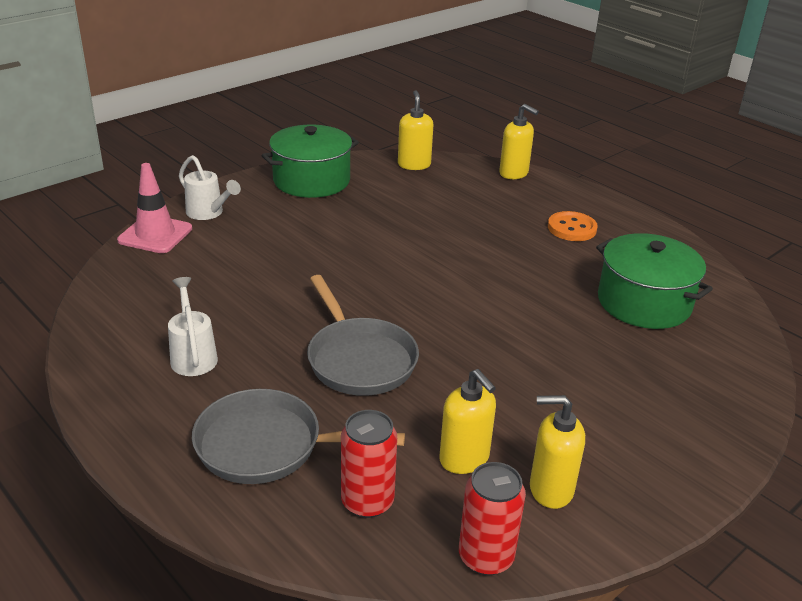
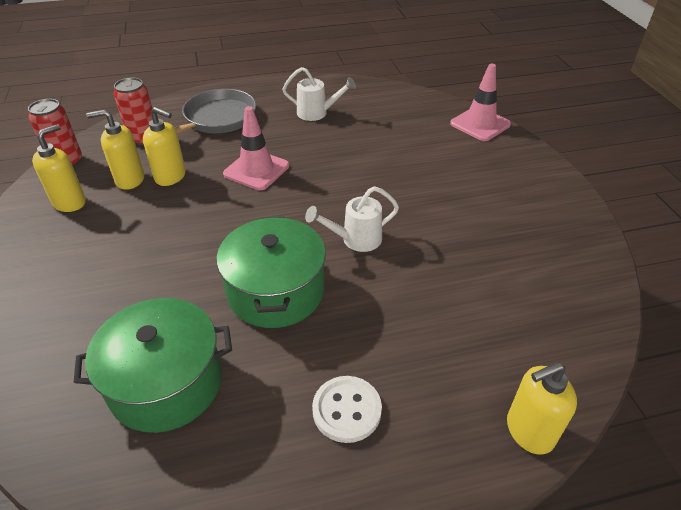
camera: 120 degrees right, 10 degrees up
(208, 213) = (506, 153): white watering can -> white watering can (356, 239)
(311, 180) = (556, 226): green pot -> green pot (276, 291)
(359, 359) = (256, 170): grey pan -> pink traffic cone
(414, 165) = (582, 325): yellow soap dispenser -> yellow soap dispenser (171, 176)
(572, 228) = (346, 410): orange button -> white button

